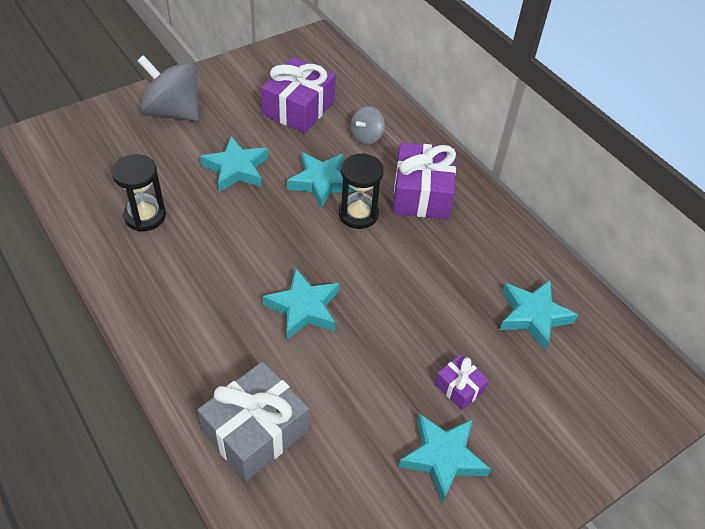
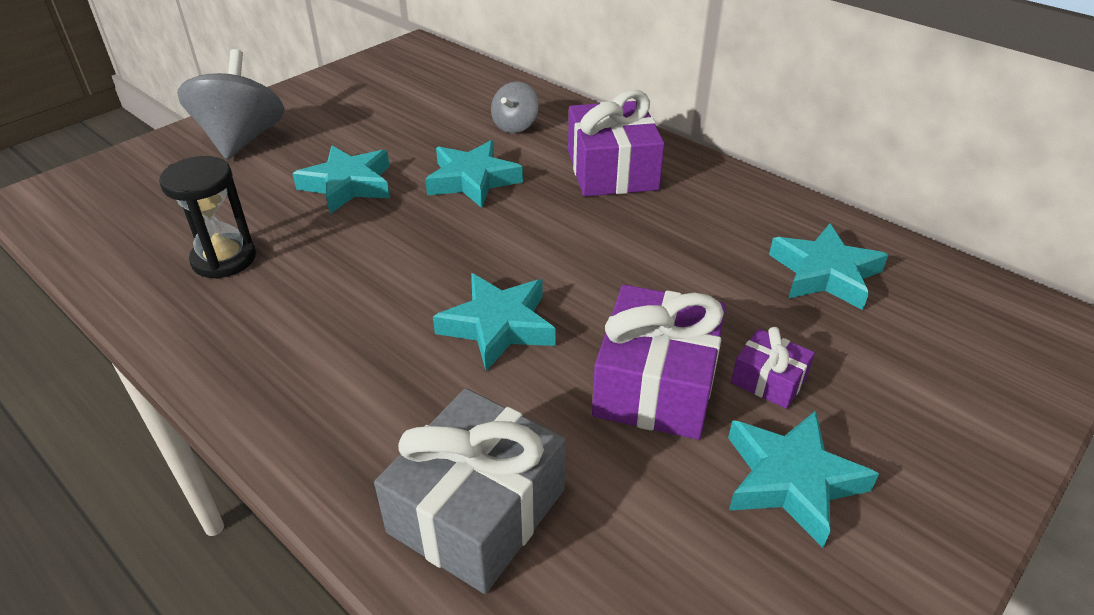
camera: 10 degrees left, 10 degrees down
(173, 111) = (242, 140): grey spinning top -> grey spinning top turned 75 degrees clockwise
(299, 108) = (415, 112): purple gift -> purple gift (656, 384)
(358, 214) = (536, 205): black hourglass -> none

